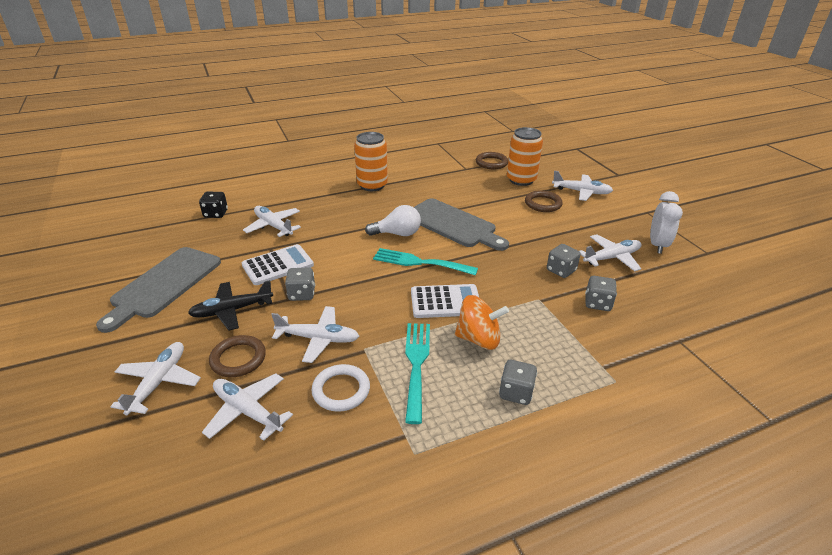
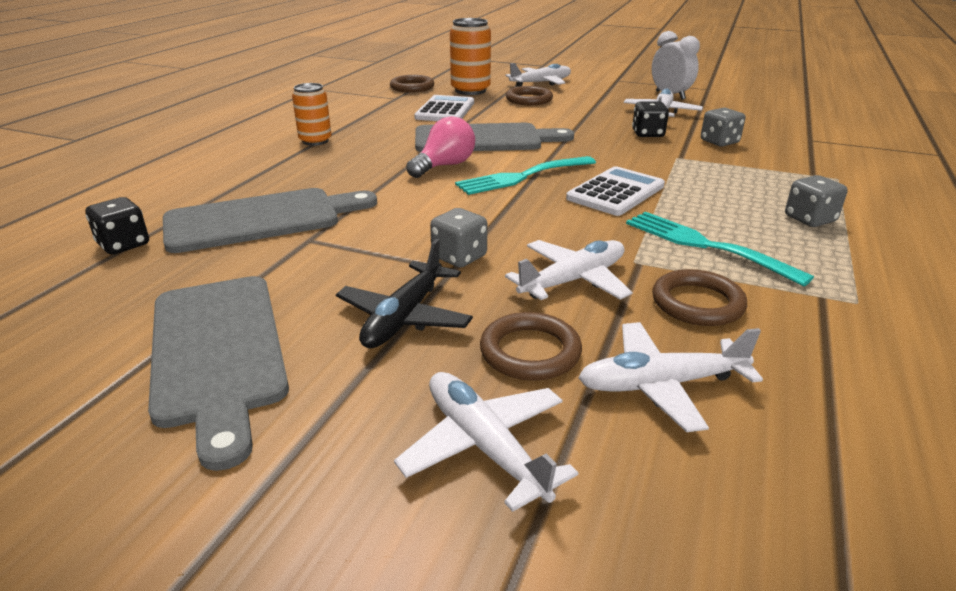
camera: 45 degrees left, 5 degrees down
(273, 226) = (261, 219): white plane -> grey cutting board
(278, 265) = (362, 249): white calculator -> white calculator (445, 110)
(341, 390) = (697, 303): white ring -> brown ring
(372, 185) = (315, 141): orange can -> orange can, size x0.66
(397, 234) = (444, 166): white light bulb -> pink light bulb
(479, 339) = (703, 202): orange spinning top -> none
(561, 270) = (648, 134): grey dice -> black dice

